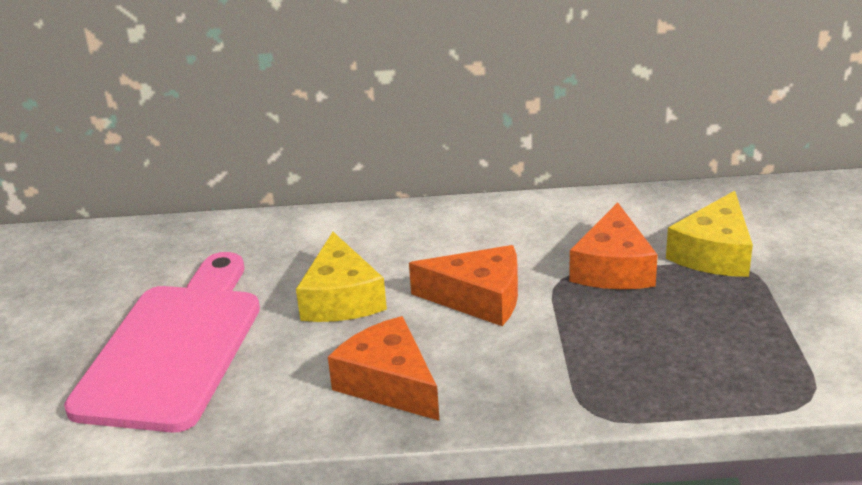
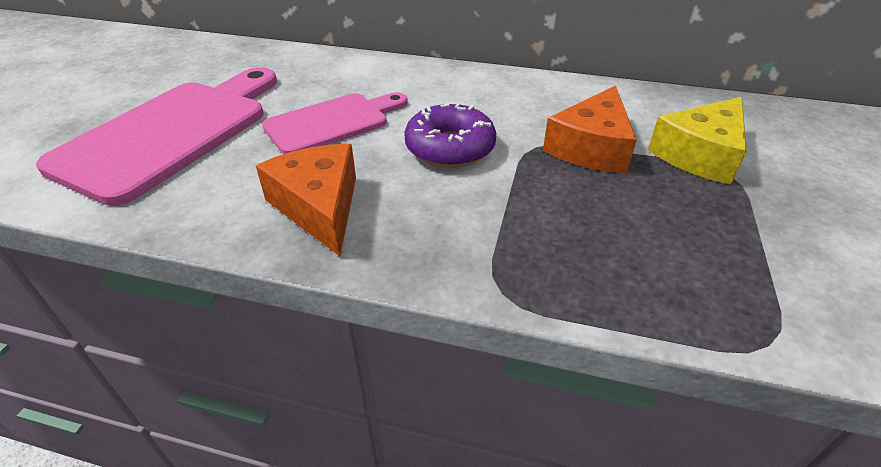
camera: 15 degrees right, 10 degrees up
(341, 298) = (332, 122): yellow cheese -> pink cutting board
(479, 298) = (450, 148): orange cheese -> purple donut

